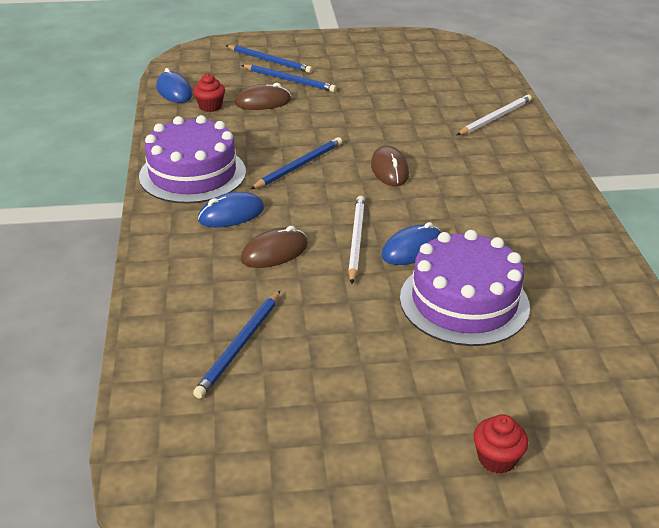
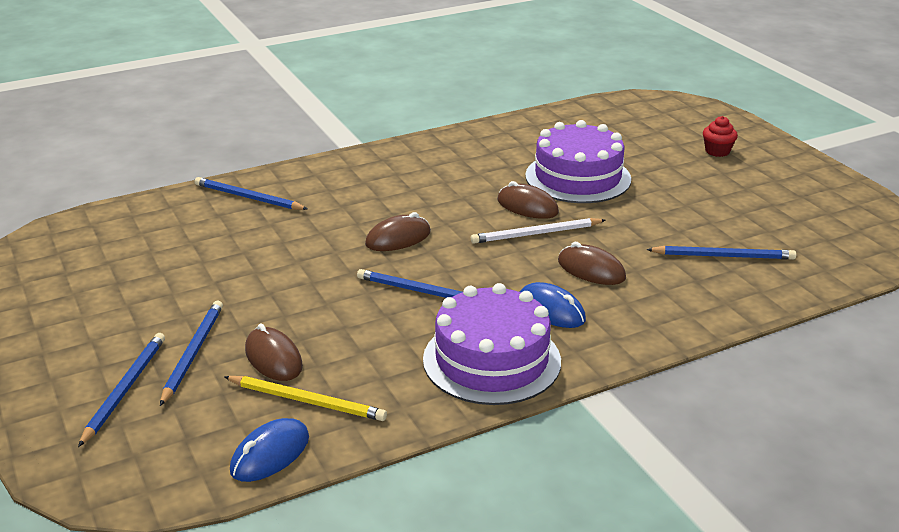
camera: 110 degrees left, 5 degrees down
(210, 106) = (307, 401): red cupcake -> yellow pencil
(412, 249) = (527, 206): blue mouse -> brown mouse
(495, 118) = (248, 197): white pencil -> blue pencil

